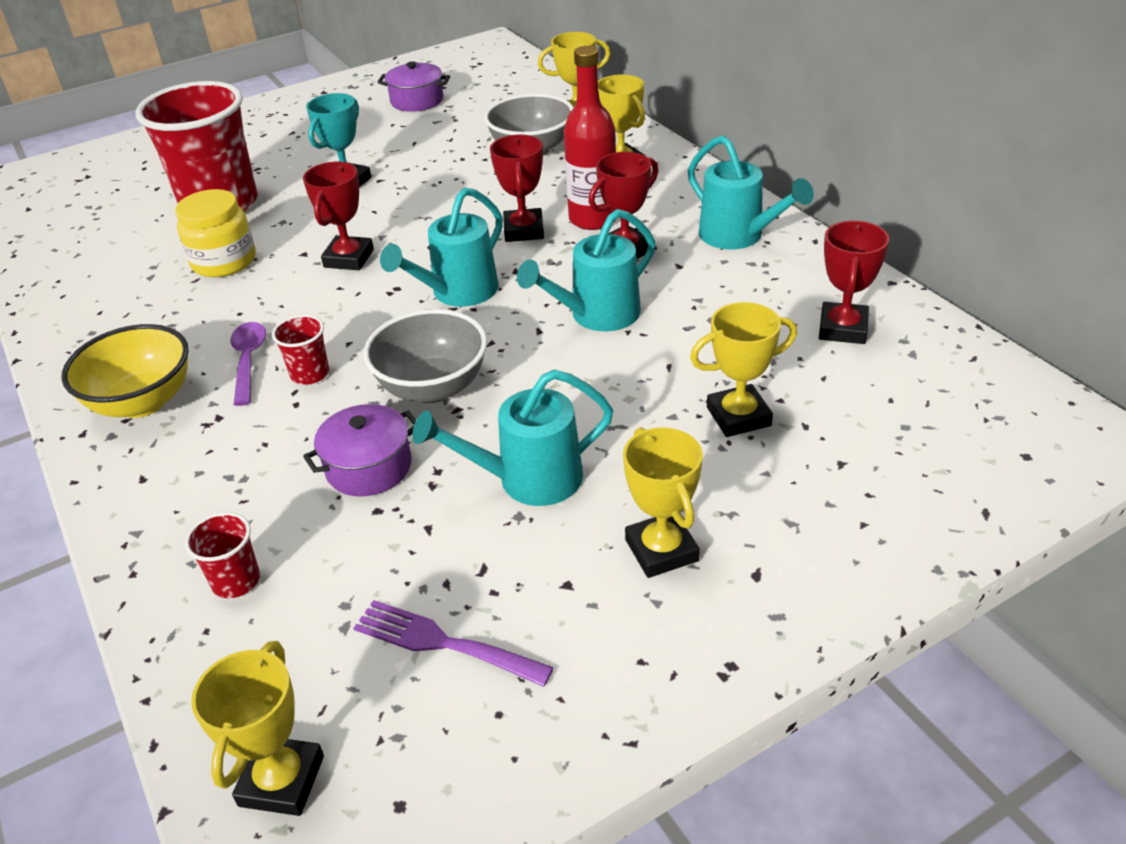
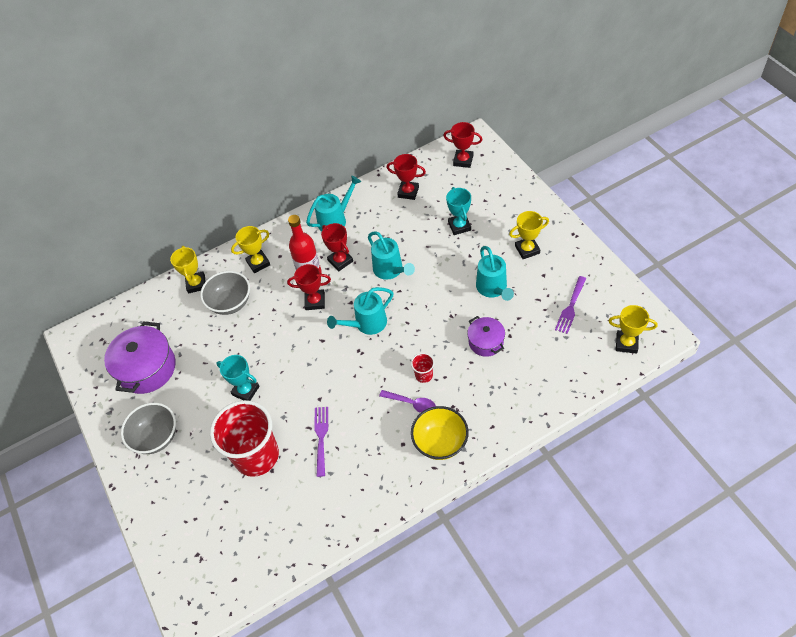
camera: 85 degrees left, 15 degrees up
(224, 261) = (321, 437): yellow jar -> purple fork
(236, 581) = (547, 376): red cup -> none
(248, 361) = (412, 403): purple spoon -> purple spoon turned 150 degrees counterclockwise
(349, 258) = (328, 376): red trophy -> red trophy (463, 160)
(417, 101) = (147, 368): purple pot -> purple pot, size x1.74
(432, 387) = (436, 326): grey bowl -> grey bowl (156, 437)
(457, 293) = (366, 324): turquoise watering can -> turquoise watering can turned 105 degrees clockwise
(738, 416) = (459, 226): yellow trophy -> turquoise trophy

